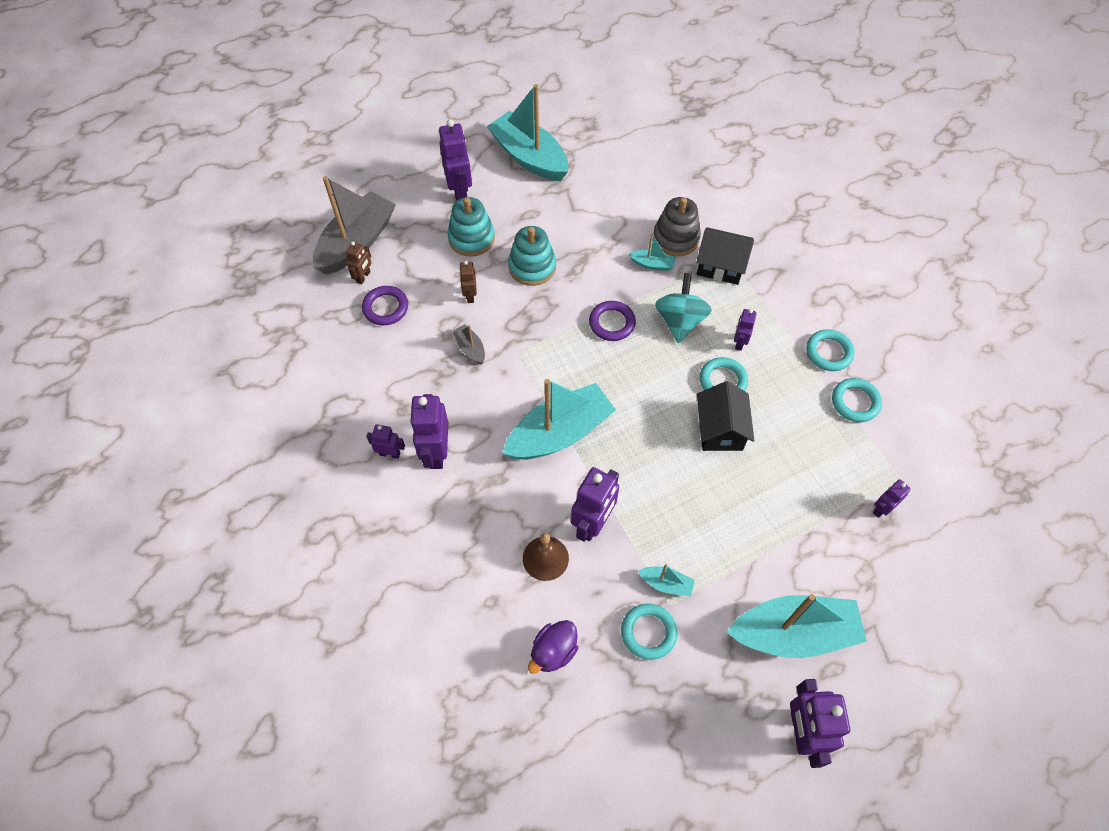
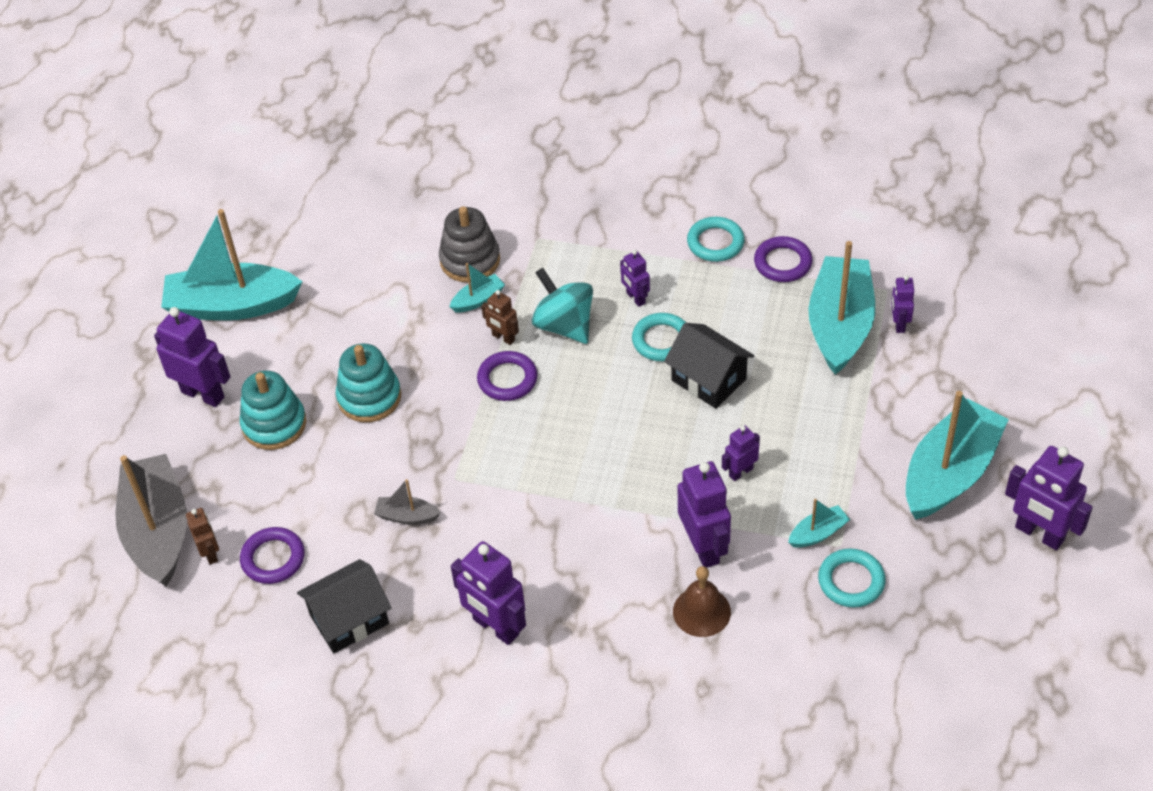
camera: 45 degrees left, 10 degrees down
(390, 454) = (454, 670): purple robot -> purple robot (740, 472)
(470, 295) = (343, 473): brown robot -> brown robot (503, 338)
(553, 651) = (800, 670): purple duck -> none
(559, 433) = (582, 507): turquoise boat -> turquoise boat (840, 325)
(720, 266) = (539, 250): black house -> black house (349, 619)
(855, 402) = (782, 263): turquoise ring -> purple ring

